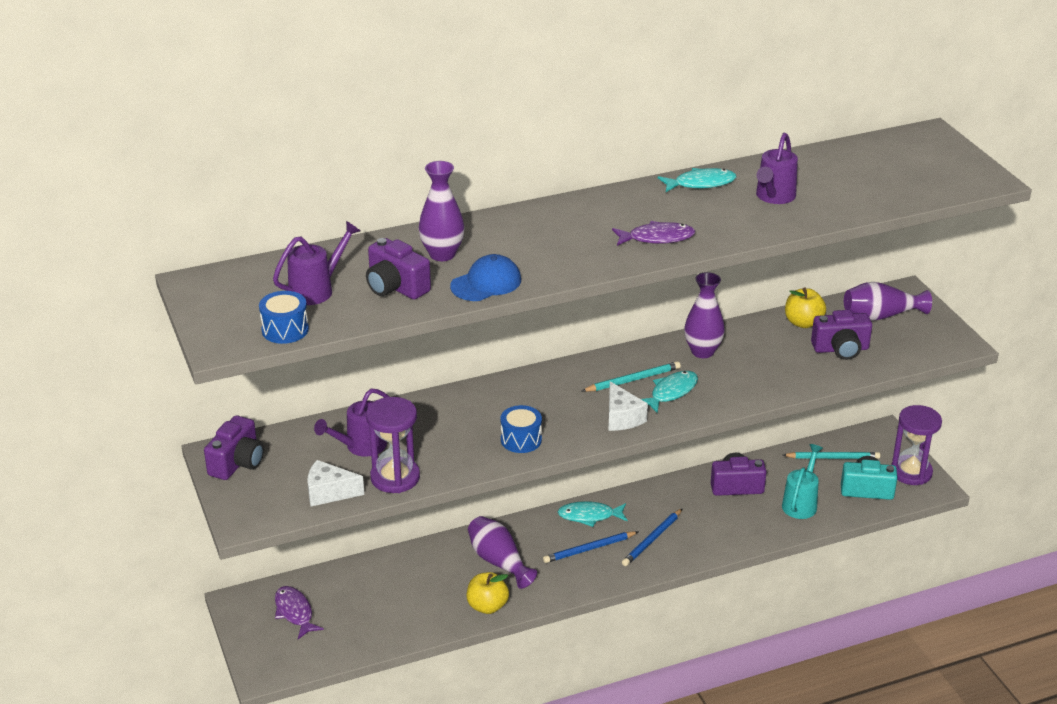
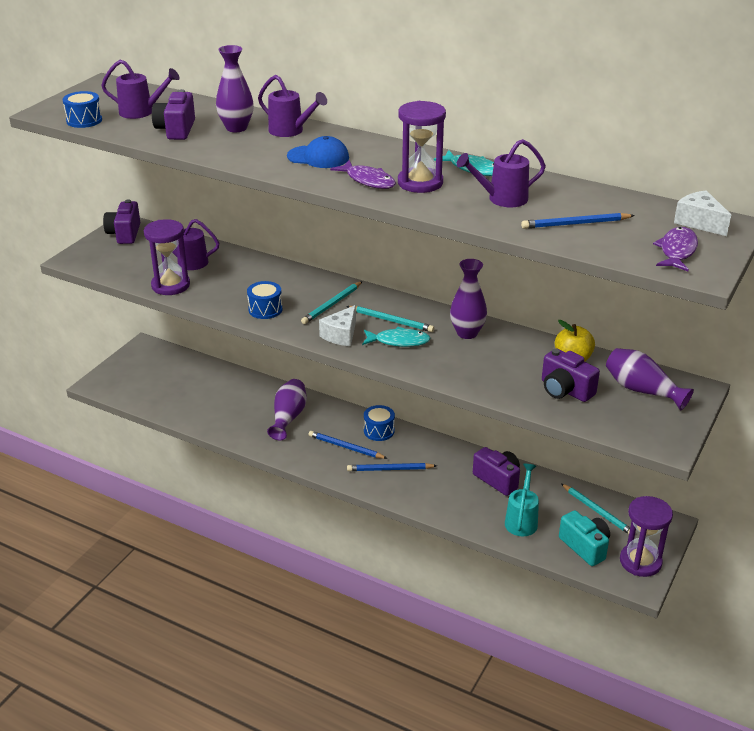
camera: 50 degrees right, 0 degrees up
(237, 463) = (124, 234): purple camera -> purple camera turned 105 degrees clockwise
(294, 612) = (157, 368): purple fish -> purple fish (677, 251)
(329, 493) = (130, 272): white cheese -> white cheese (699, 222)
(486, 283) = (220, 151): blue cap -> blue cap (318, 157)
(487, 606) = (241, 434): yellow apple -> none
(493, 231) = (290, 131): none -> purple watering can
(563, 398) = (332, 304): none -> turquoise pencil
(589, 516) = (379, 431): turquoise fish -> blue drum
(695, 217) = (420, 183): none -> purple hourglass
(801, 503) = (521, 520): turquoise watering can -> turquoise watering can turned 60 degrees counterclockwise
(856, 188) = (575, 224): none -> blue pencil

